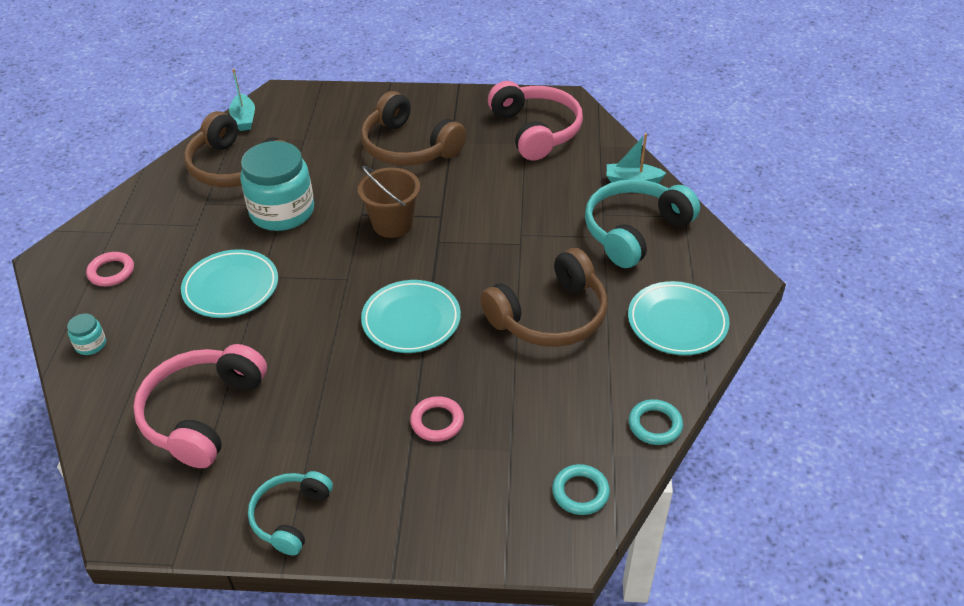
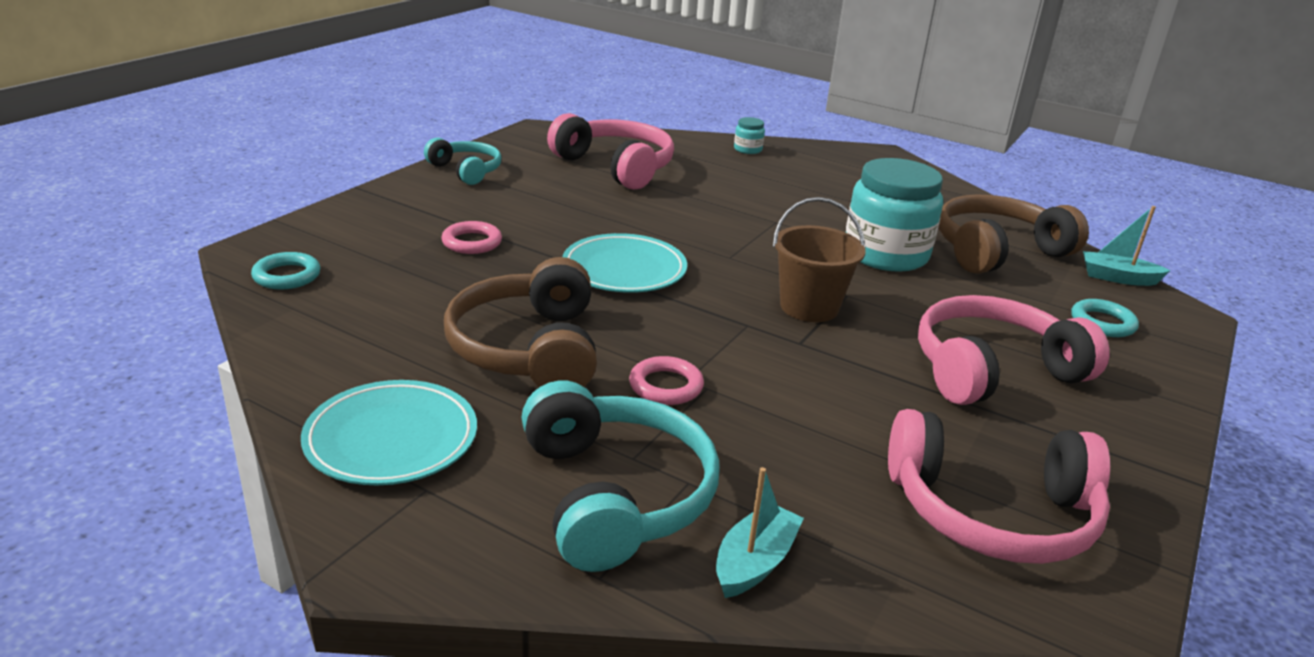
camera: 115 degrees right, 15 degrees down
(111, 272) = (842, 170): pink ring -> pink ring (666, 386)
(231, 287) = (771, 206): turquoise plate -> none
(409, 147) = (993, 370): brown headphones -> pink headphones
(655, 425) = (282, 346): turquoise ring -> turquoise ring (1102, 323)

